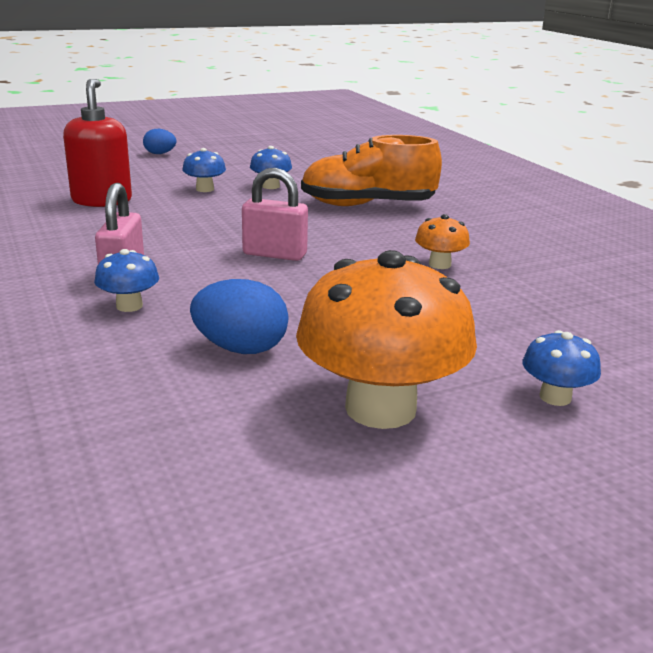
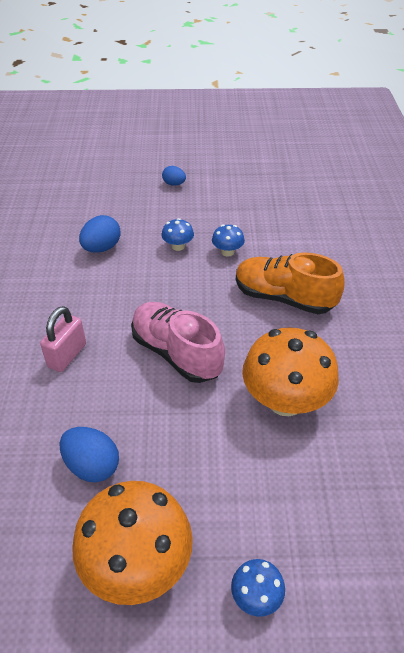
camera: 25 degrees right, 20 degrees up
(102, 200) = (102, 248): red soap dispenser -> blue egg
(129, 306) = (53, 393): blue mushroom -> none
(274, 254) = (176, 353): pink padlock -> pink shoe
(439, 264) = (285, 400): orange mushroom -> orange mushroom, size x2.21

